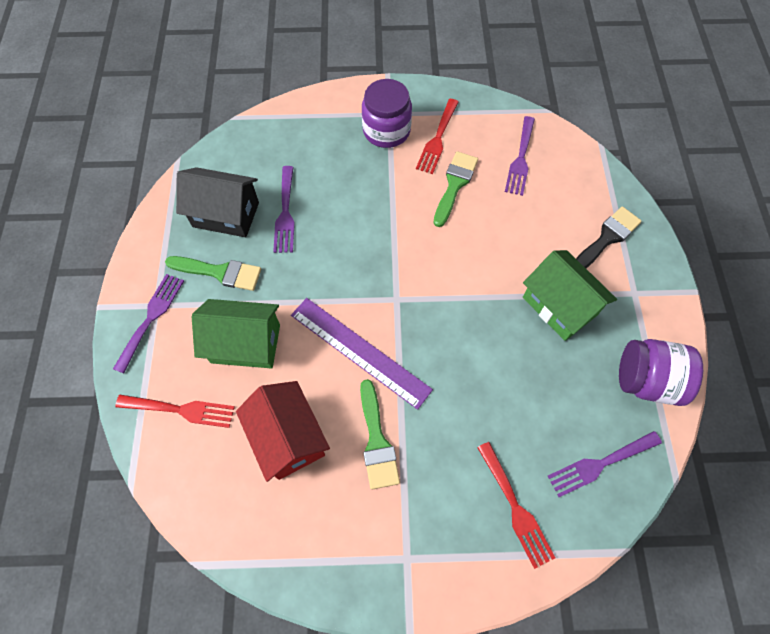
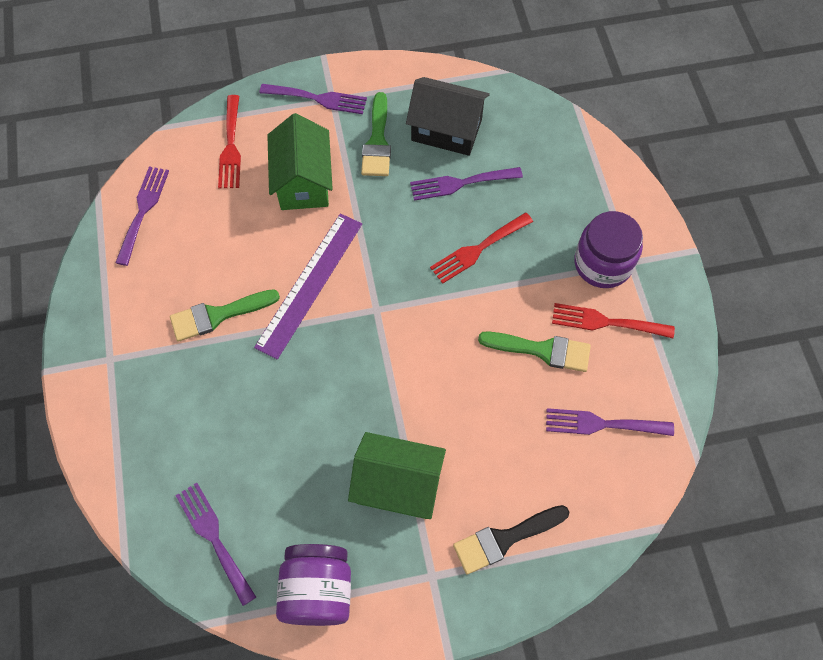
camera: 80 degrees right, 0 degrees up
(226, 214) = (446, 130): black house -> black house turned 75 degrees counterclockwise
(234, 511) = (143, 210): none -> purple fork
(288, 437) = (213, 238): red house -> none
(515, 508) = (162, 453): red fork -> red fork (478, 249)
(559, 306) = (398, 485): green house -> green house turned 60 degrees clockwise
(606, 238) = (505, 539): black brush -> black brush turned 120 degrees clockwise

